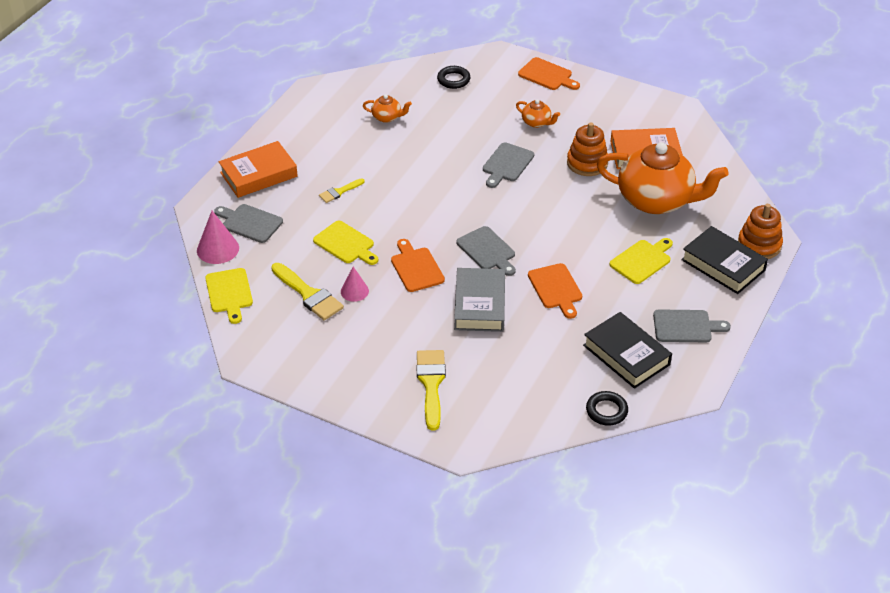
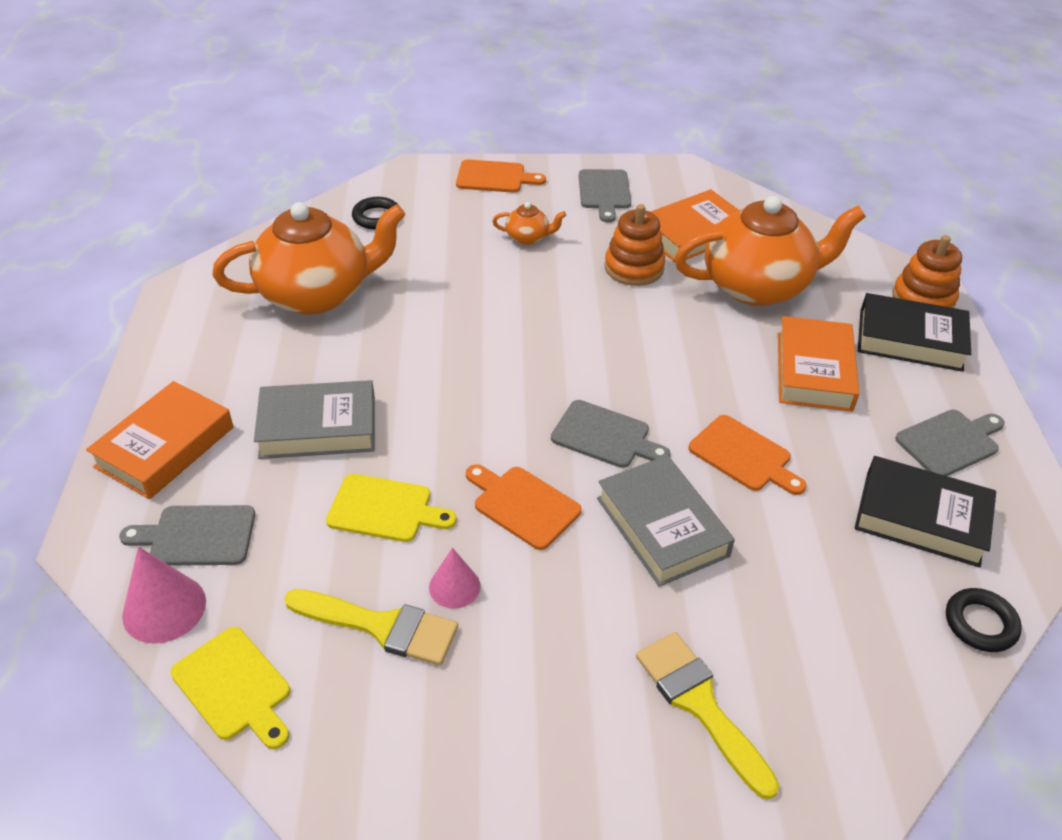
camera: 30 degrees left, 0 degrees up
(339, 192) = (318, 427): yellow brush -> grey book
(387, 117) = (317, 294): orange teapot -> orange teapot, size x2.42
(507, 164) = (533, 303): grey cutting board -> grey cutting board (604, 192)
(642, 260) = (813, 371): yellow cutting board -> orange book

